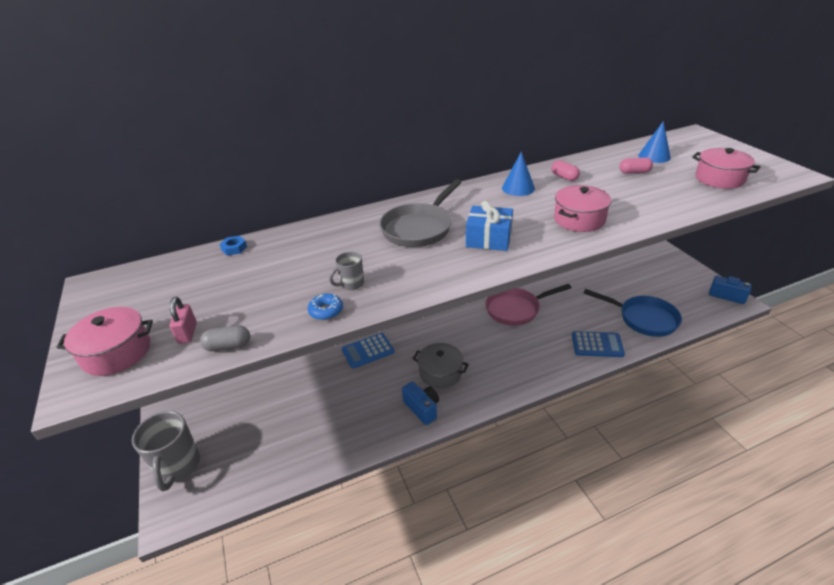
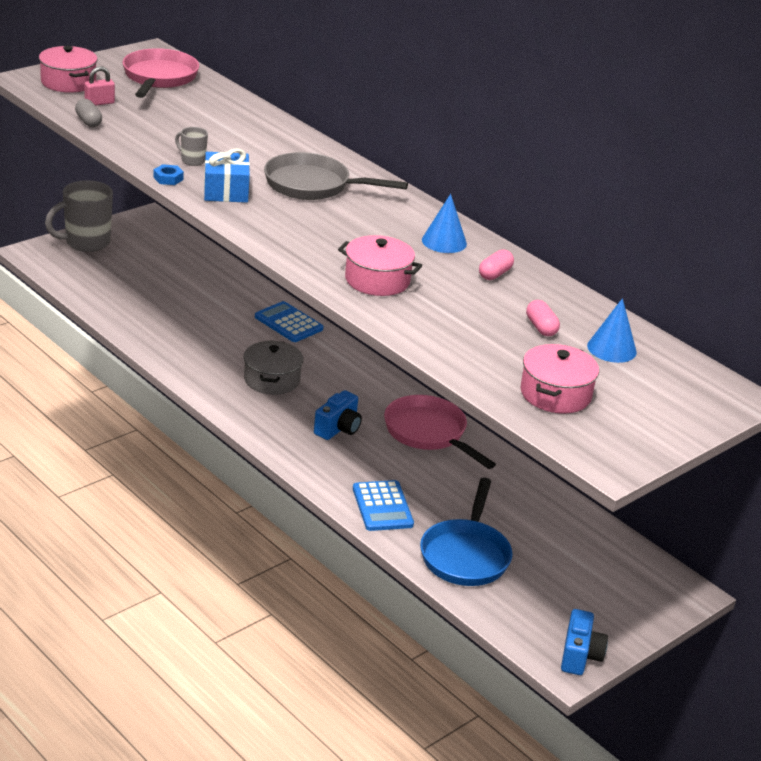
camera: 65 degrees right, 5 degrees down
(160, 286) = (159, 78): none -> pink pan
(234, 248) = (231, 97): blue nut -> blue nut (168, 178)
(326, 311) = (147, 154): blue donut -> none
(422, 408) = (209, 372): blue camera -> blue camera (338, 428)
(489, 239) = (306, 225): blue gift -> blue gift (226, 190)

